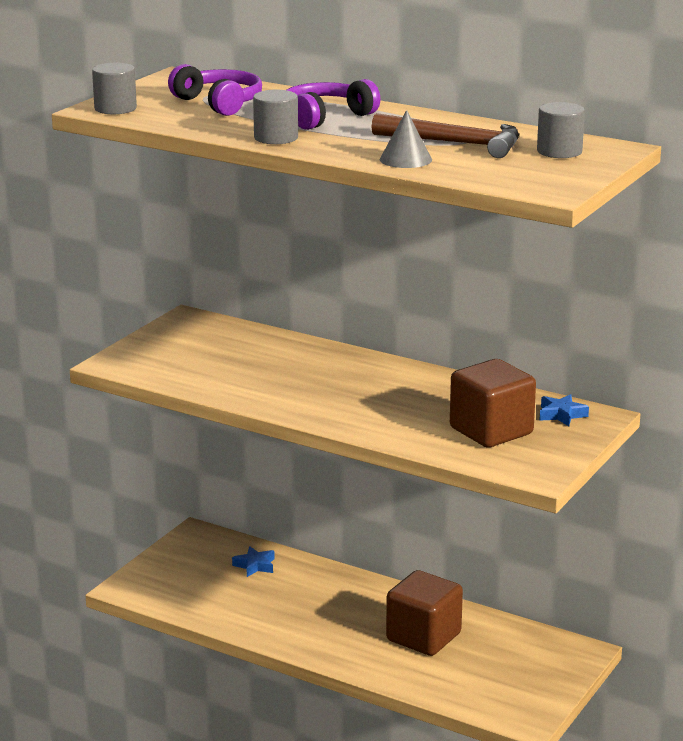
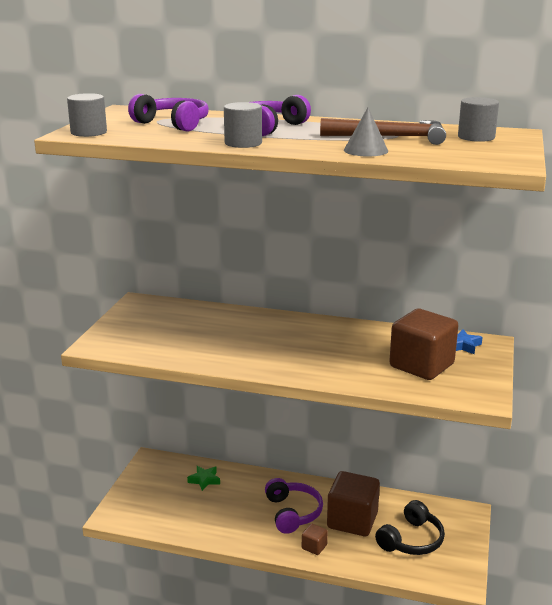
camera: 15 degrees left, 0 degrees up
(255, 565) = (204, 480): blue star -> green star
(351, 617) = (293, 513): none -> purple headphones
(359, 657) = (314, 547): none -> brown cube
(489, 669) = (411, 540): none -> black headphones

